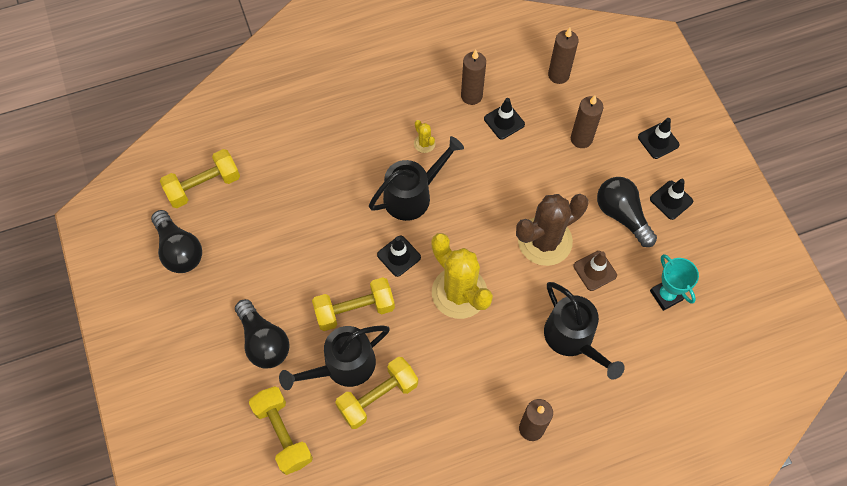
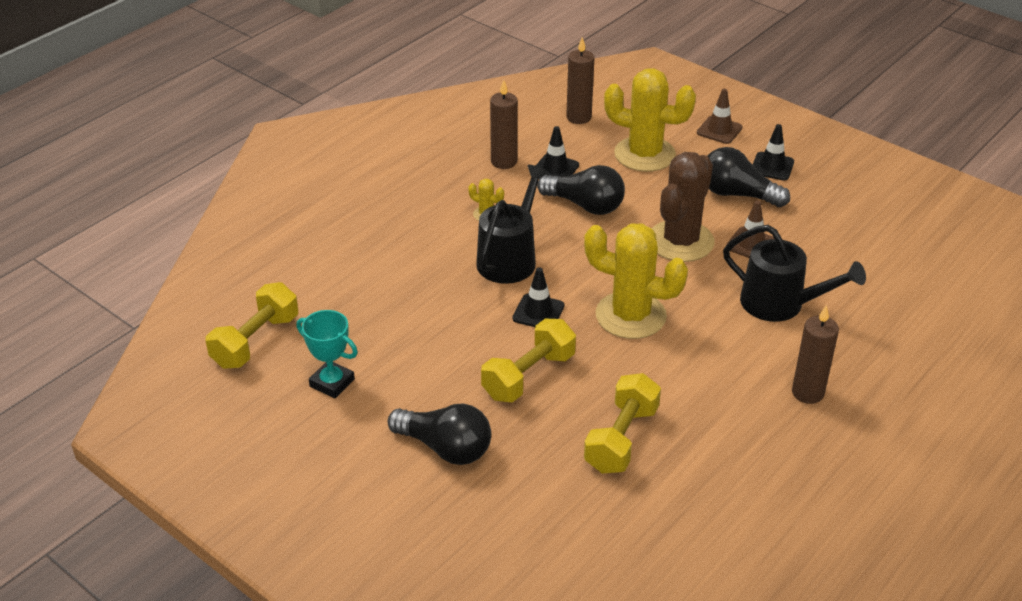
camera: 30 degrees left, 25 degrees down
(179, 250) = (270, 409): black light bulb -> black light bulb (585, 205)
(283, 434) = (540, 521): yellow dumbbell -> none
(343, 366) = (558, 429): black watering can -> none
(581, 139) = (644, 154): brown candle -> yellow cactus
(658, 141) = (719, 130): black traffic cone -> brown traffic cone
(666, 295) = (836, 236): turquoise trophy -> turquoise trophy (332, 383)

